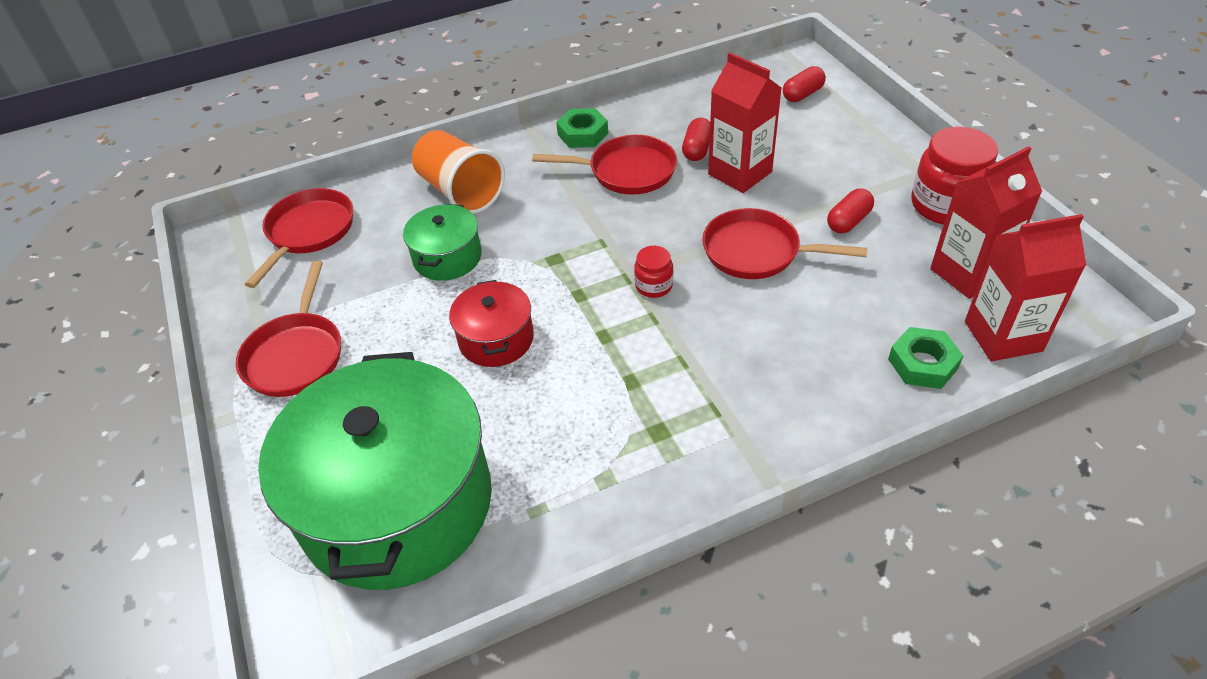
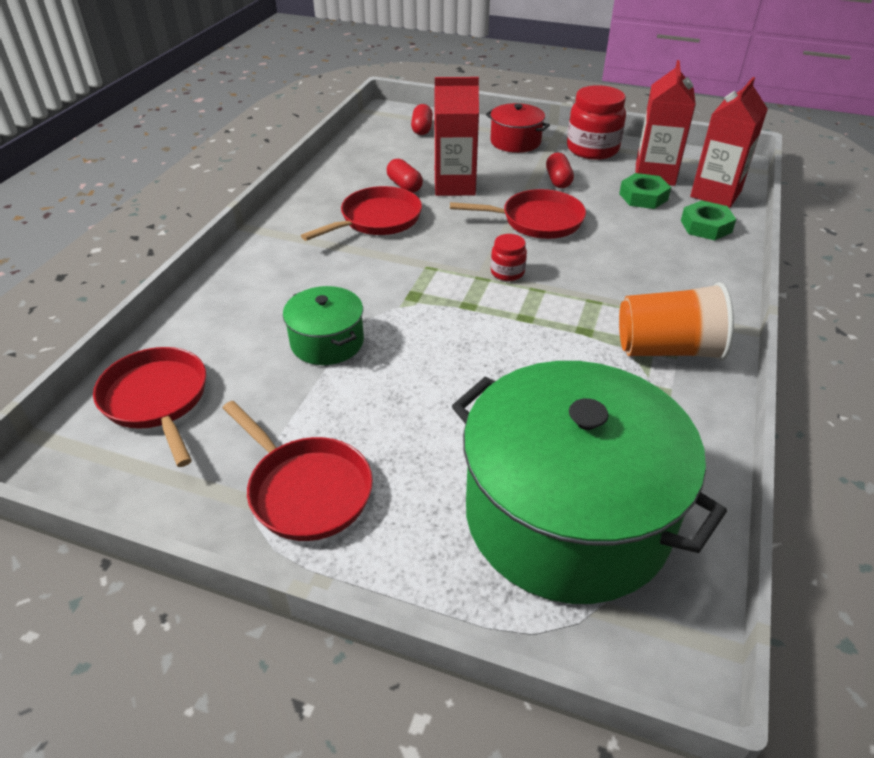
camera: 50 degrees left, 5 degrees down
(460, 192) = (262, 295): orange cup -> orange cup (667, 349)
(496, 339) = (456, 367): red pot -> red pot (515, 142)
(583, 134) = (304, 213): green nut -> green nut (643, 197)
(758, 252) = (536, 221): red pan -> red pan turned 150 degrees counterclockwise

